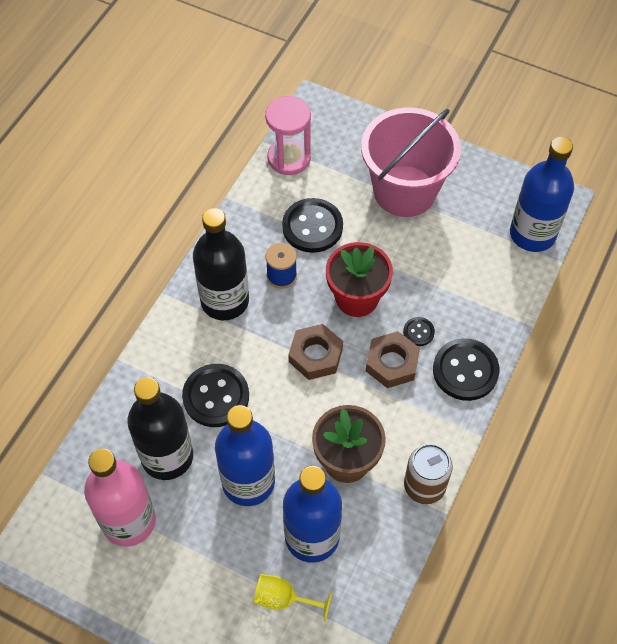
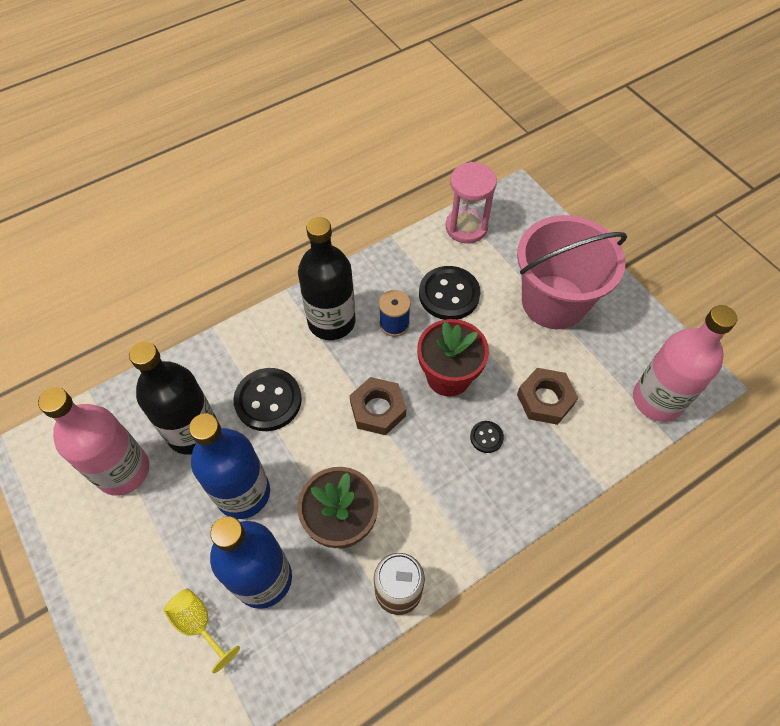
camera: 30 degrees right, 0 degrees up
(392, 363) = (443, 453): brown nut -> brown nut (545, 399)
(465, 371) = (509, 498): black button -> none
(532, 234) = (657, 400): blue bottle -> pink bottle

